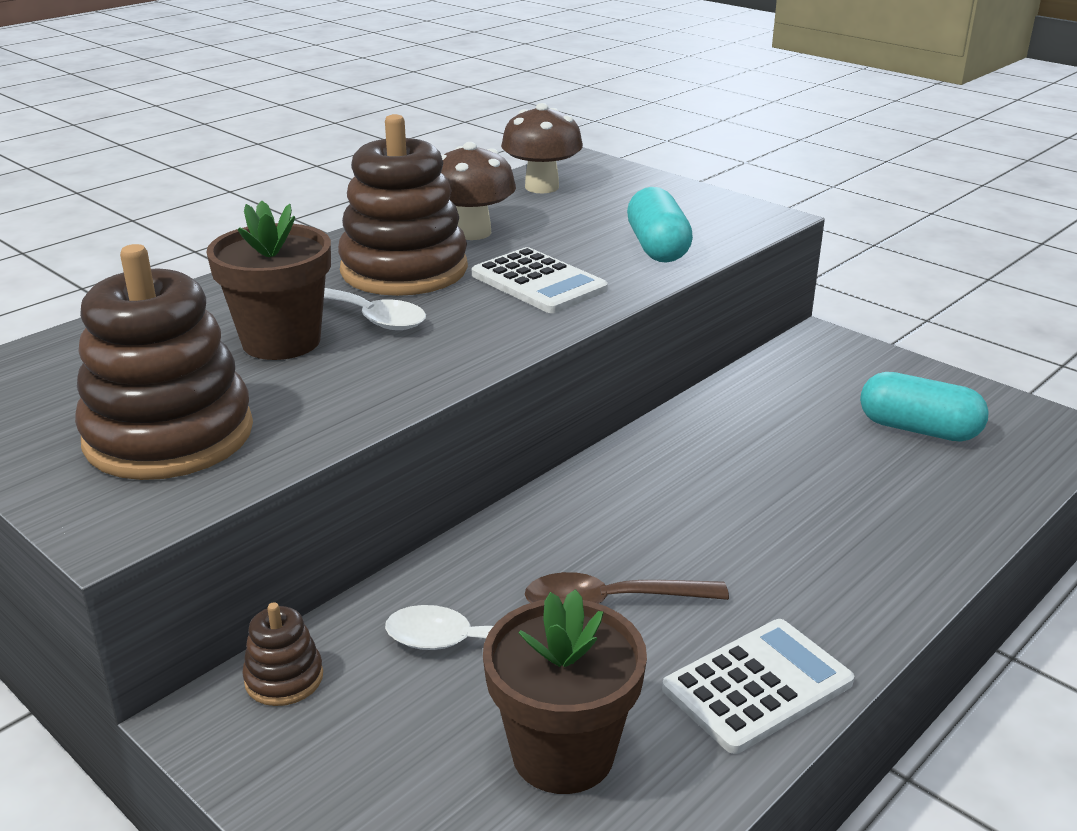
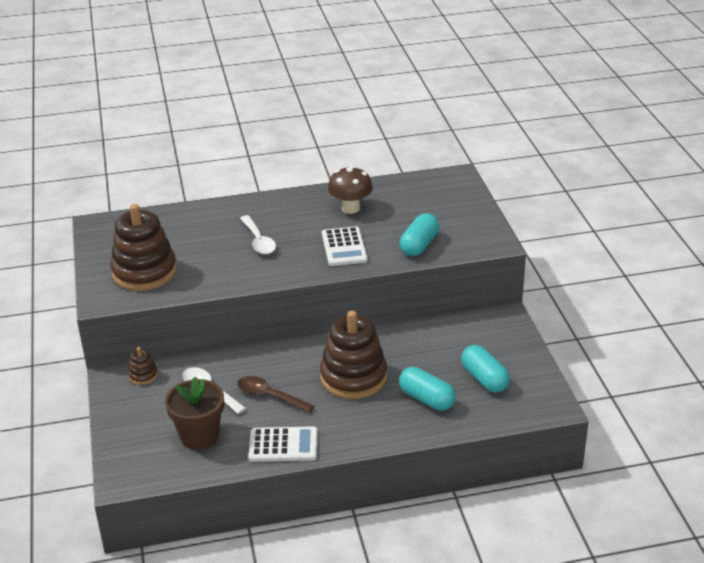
camera: 35 degrees right, 5 degrees up
(281, 341) = (217, 243): brown flower pot -> none
(404, 270) = (299, 221): brown stacking toy -> brown stacking toy (353, 377)
(542, 187) = (415, 188): brown mushroom -> none
(882, 492) = (426, 399): none -> turquoise capsule

